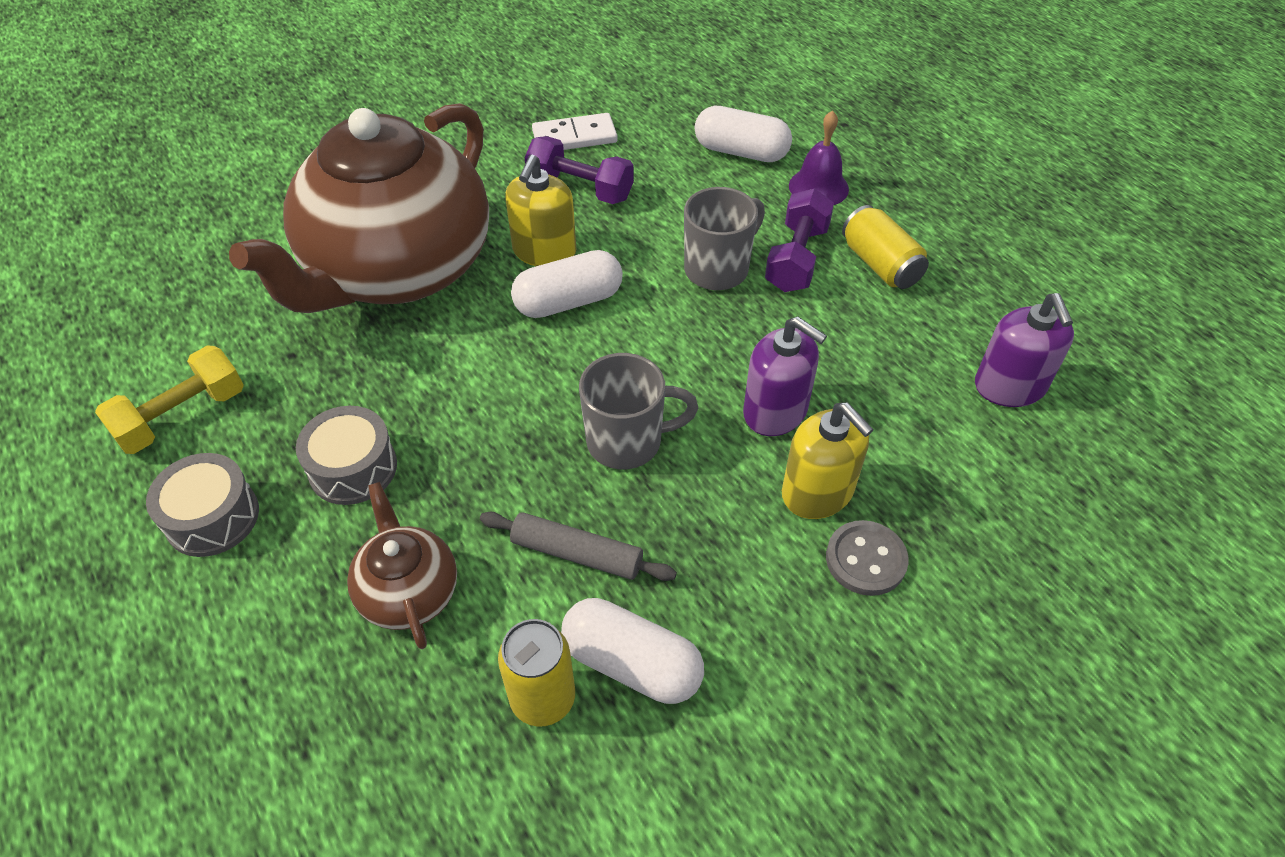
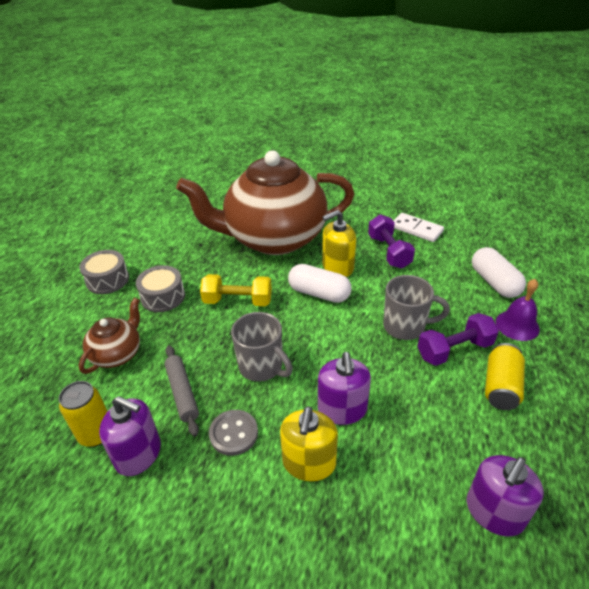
camera: 50 degrees right, 10 degrees down
(182, 416) = (145, 242): yellow dumbbell -> yellow dumbbell (238, 301)
(632, 663) = (138, 454): white capsule -> purple soap dispenser
(865, 559) = (285, 516): grey button -> grey button (233, 433)

